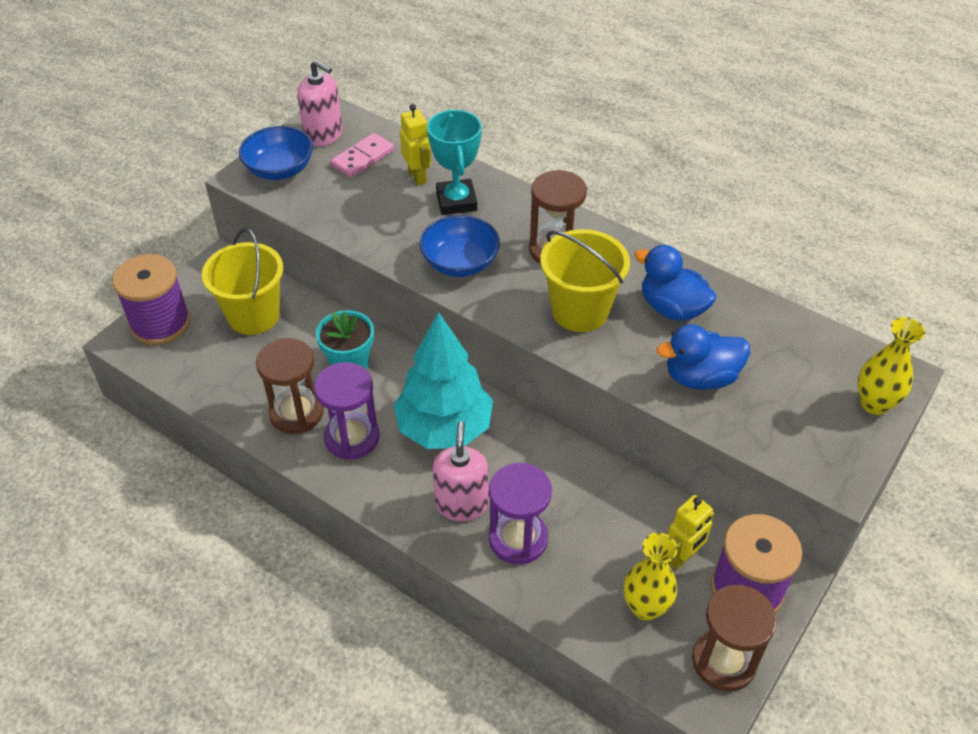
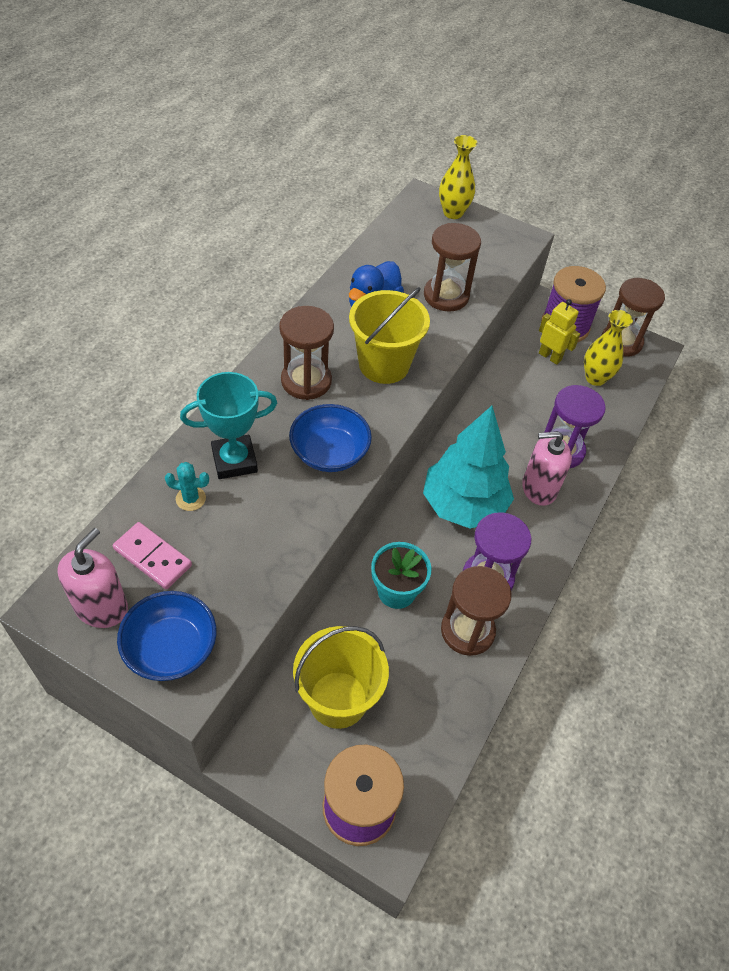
camera: 100 degrees left, 5 degrees up
(417, 176) = (190, 499): yellow robot -> turquoise cactus
(700, 377) = (446, 296): blue duck -> brown hourglass

